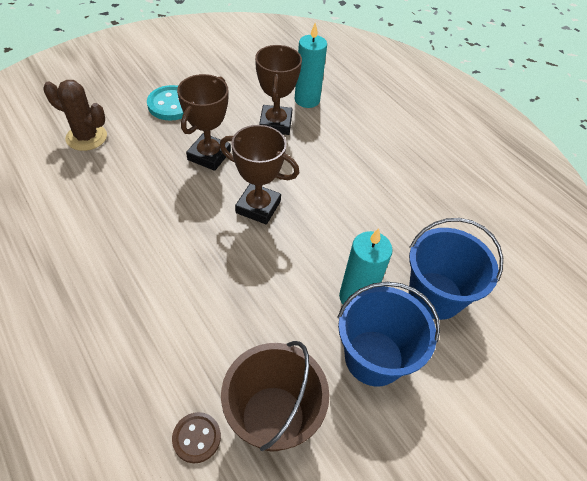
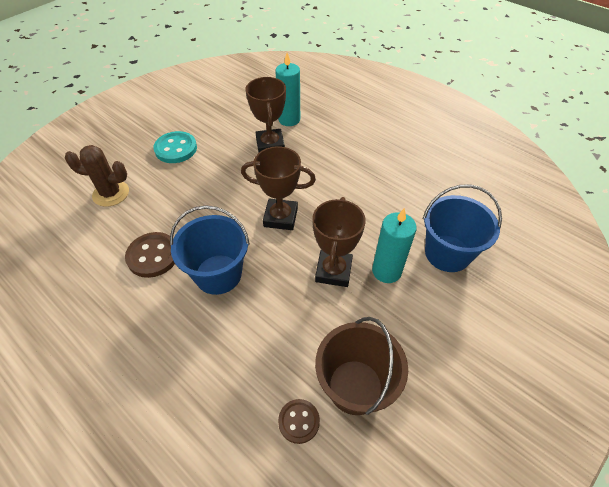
camera: 10 degrees left, 0 degrees up
(106, 215) = (153, 256): none -> brown button
(209, 155) = (224, 184): brown trophy -> brown trophy (333, 271)
(374, 357) = (417, 315): blue bucket -> blue bucket (218, 274)

